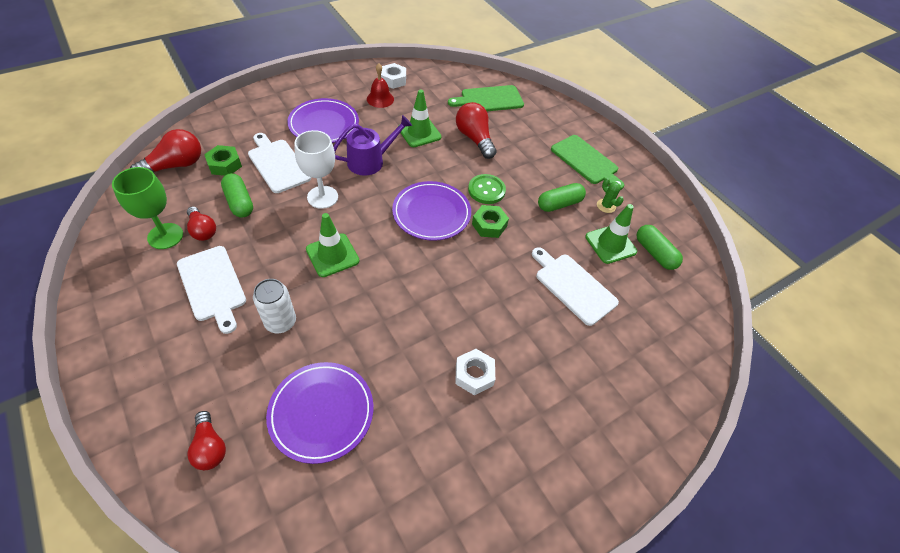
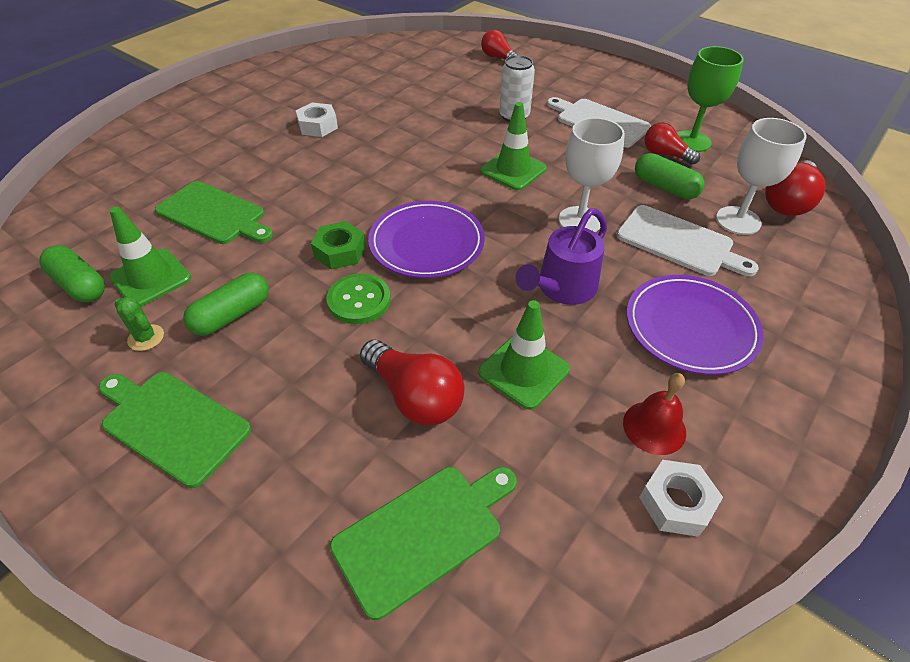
camera: 165 degrees right, 5 degrees down
(225, 165) = (738, 220): green nut -> white goblet
(321, 413) = (435, 83): purple plate -> none
(573, 286) = (214, 214): white cutting board -> green cutting board

